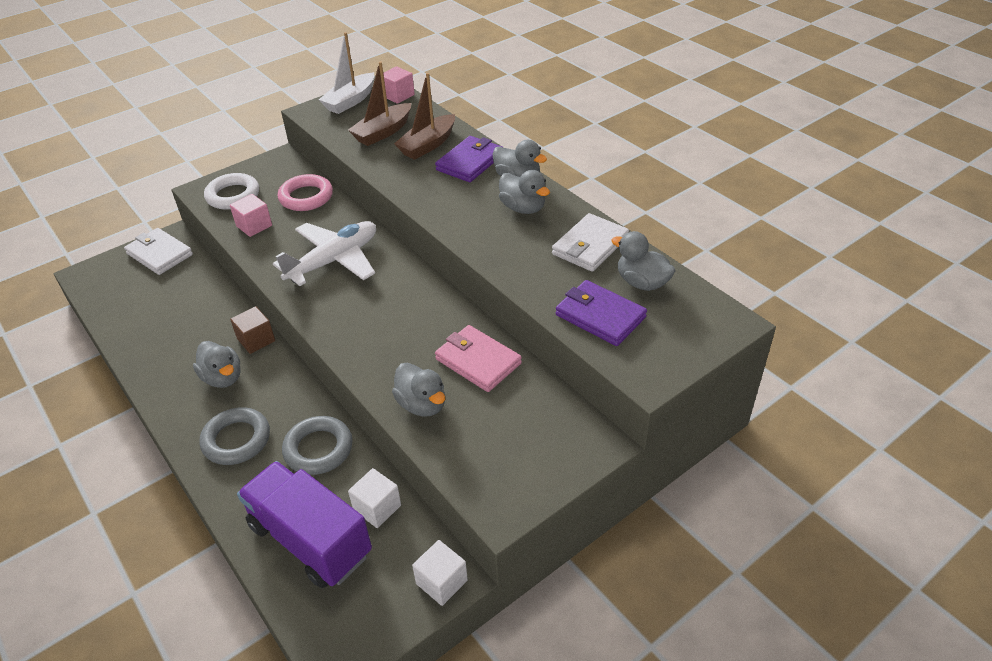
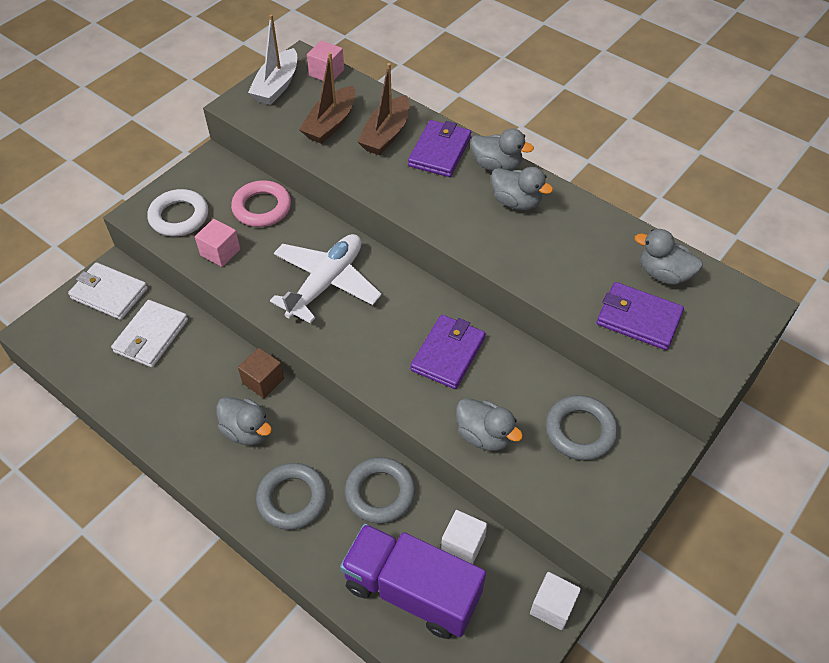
camera: 15 degrees left, 10 degrees up
(418, 332) = (448, 354): none -> purple wallet
(478, 361) = (519, 377): pink wallet -> none
(518, 416) = (580, 431): none -> grey ring
(590, 246) = (599, 238): white wallet -> white wallet (151, 336)

